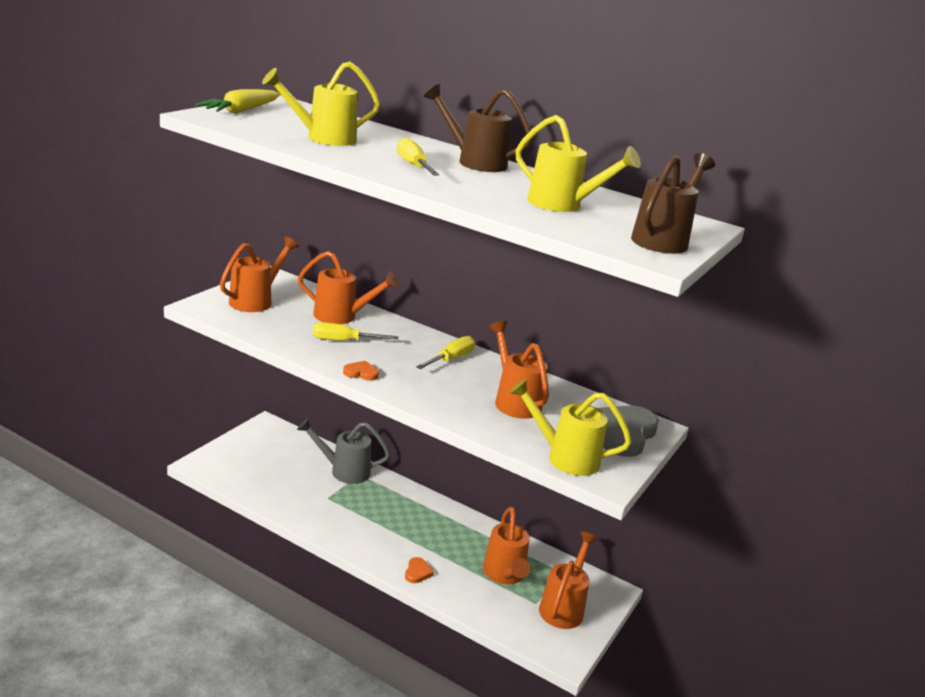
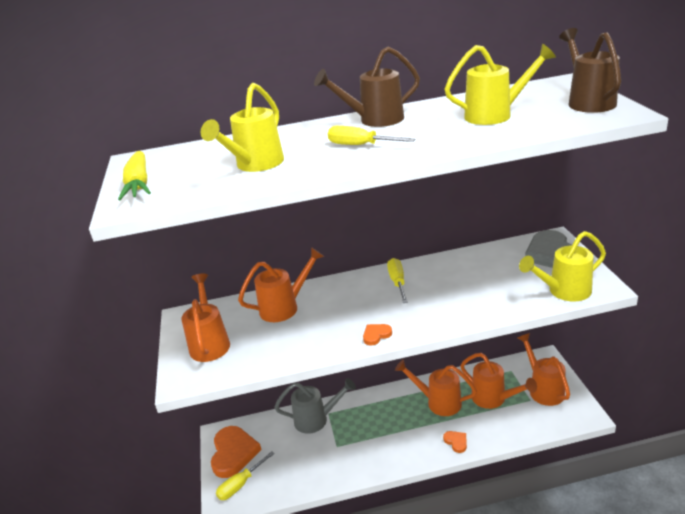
camera: 35 degrees left, 5 degrees up
(256, 443) = (233, 453): none -> orange heart
(344, 341) = (321, 322): yellow screwdriver -> yellow screwdriver (241, 484)
(344, 471) = (316, 419): grey watering can -> grey watering can turned 150 degrees counterclockwise
(514, 401) = (477, 280): orange watering can -> orange watering can (438, 402)

